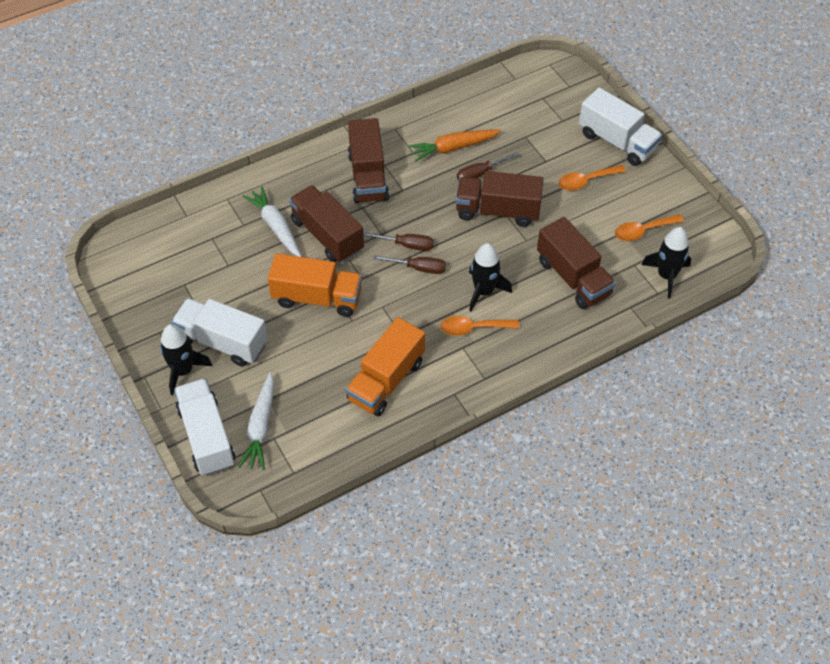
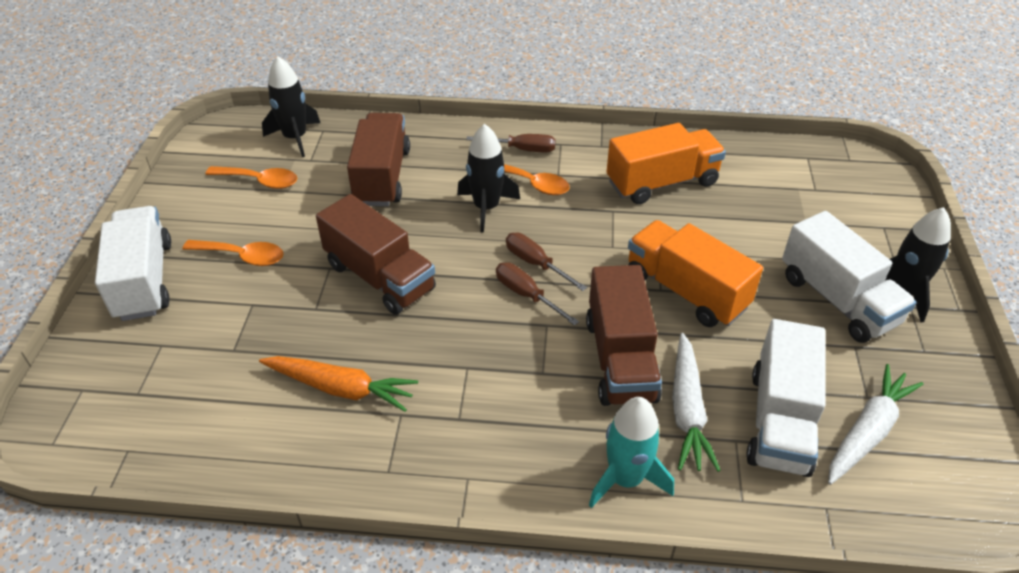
camera: 145 degrees left, 10 degrees down
(207, 437) = (893, 220): white truck -> white truck (779, 421)
(261, 427) = (826, 203): white carrot -> white carrot (867, 431)
(286, 180) = (626, 479): none -> turquoise rocket
(368, 176) = (497, 413): brown truck -> none
(480, 173) = (348, 333): brown screwdriver -> brown screwdriver (522, 149)

